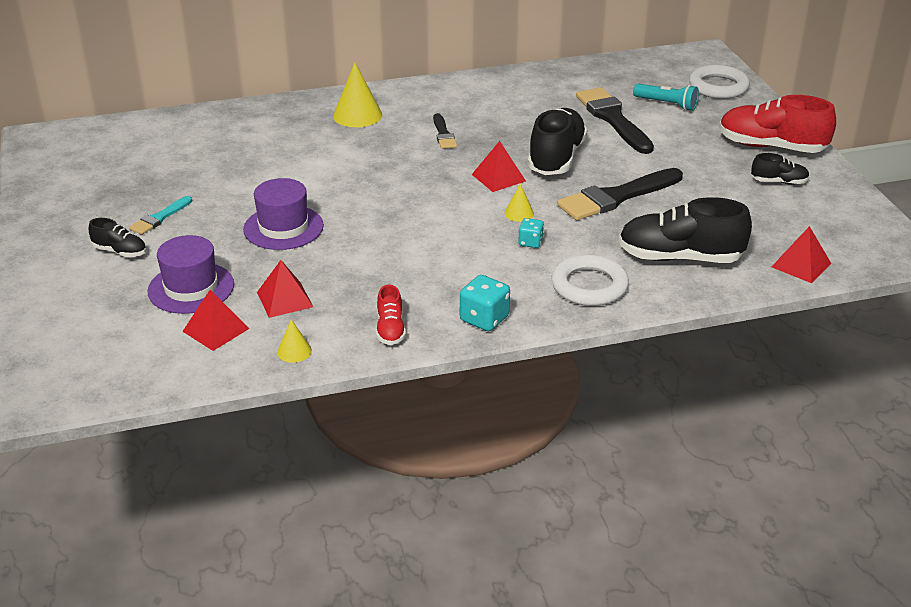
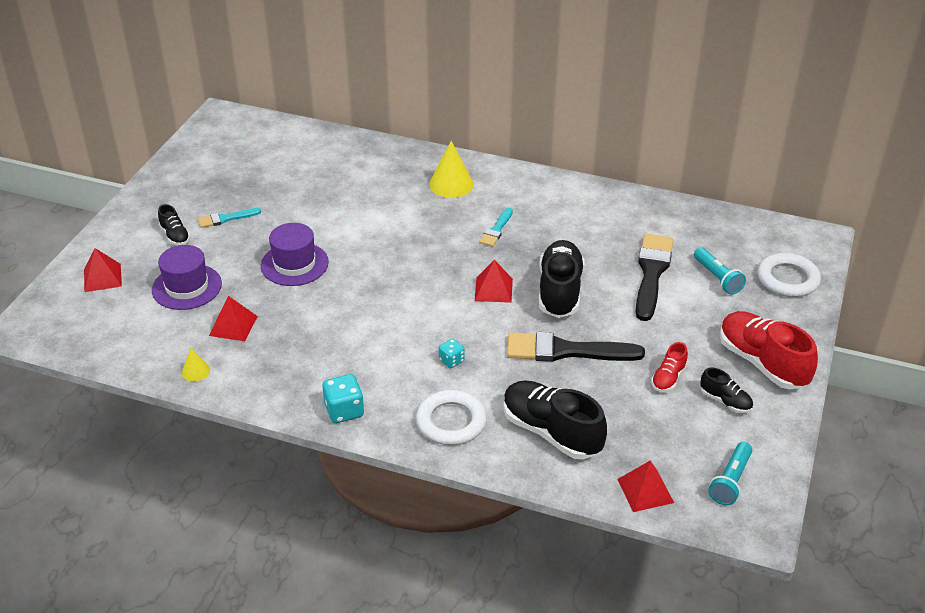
camera: 35 degrees right, 5 degrees up
(216, 330) = (167, 329): red pyramid -> red pyramid (102, 277)
(390, 329) = (273, 386): red shoe -> red shoe (668, 378)
(443, 134) = (496, 230): black brush -> turquoise brush
(519, 213) = (472, 330): yellow cone -> none
(556, 158) = (559, 291): black shoe -> black shoe turned 45 degrees counterclockwise
(850, 231) = (730, 481): none -> turquoise flashlight

